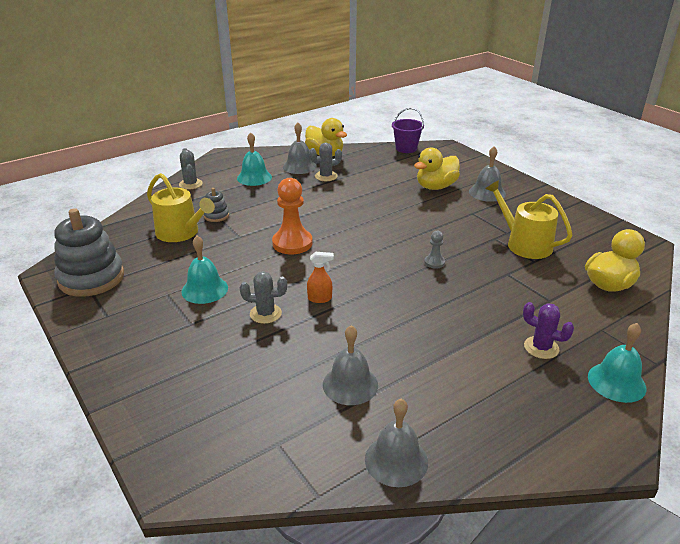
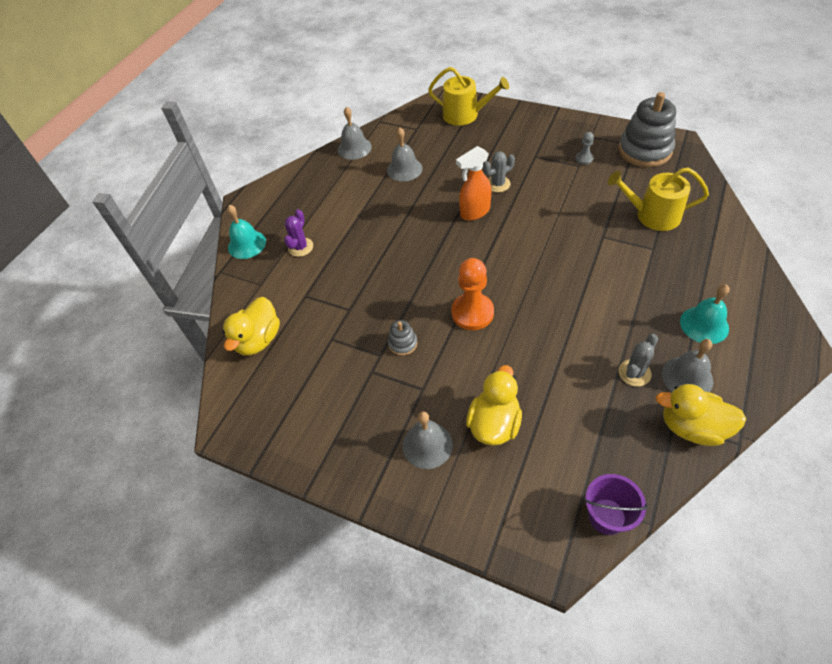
camera: 155 degrees right, 20 degrees up
(190, 184) = (746, 277): grey cactus -> none
(204, 289) = (559, 180): turquoise bell -> none
(216, 216) = (655, 249): grey stacking toy -> grey stacking toy (402, 343)
(292, 243) = (551, 252): orange pawn -> orange pawn (472, 313)
(320, 298) = (474, 212): orange spray bottle -> orange spray bottle, size x1.70
(434, 262) = (417, 291): grey pawn -> grey pawn (584, 159)
(524, 244) = (348, 360): yellow watering can -> yellow watering can (465, 115)
(541, 347) = (300, 247): purple cactus -> purple cactus turned 75 degrees counterclockwise

